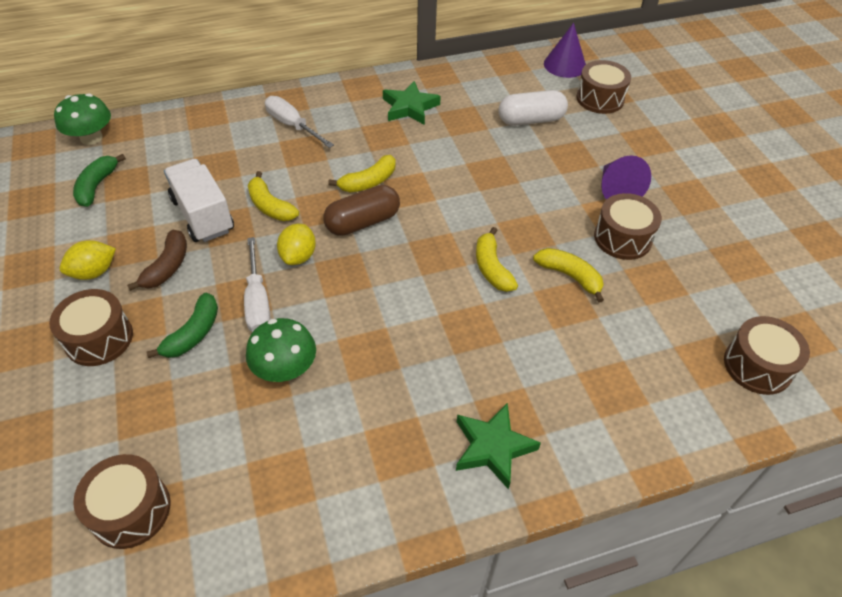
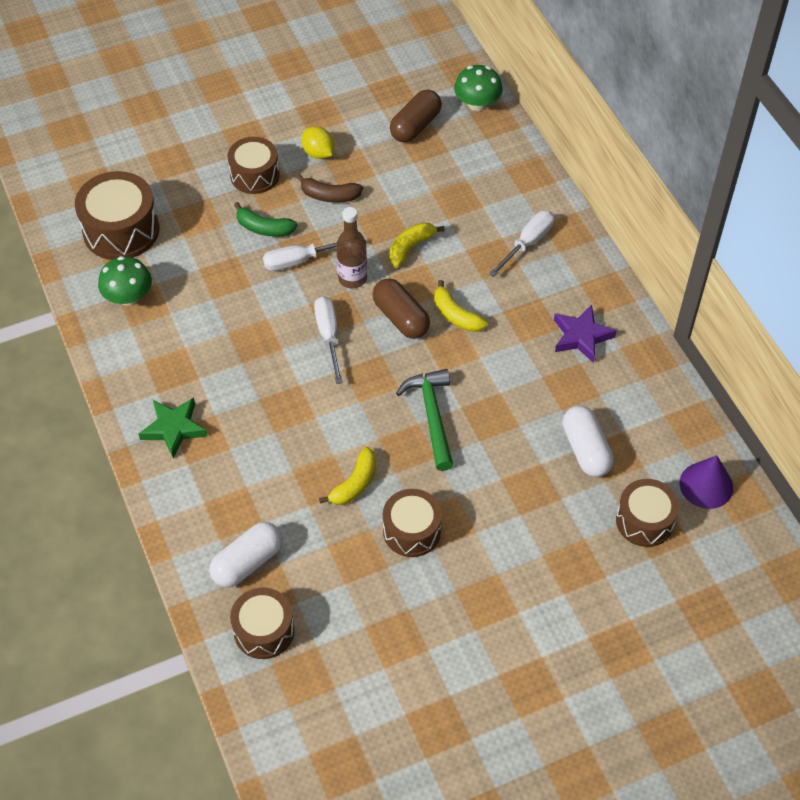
camera: 85 degrees right, 5 degrees up
(97, 186) = (415, 126): green banana -> brown capsule
(131, 510) = (121, 230): brown drum -> brown drum, size x1.50
(203, 215) = (391, 204): white truck -> none
(285, 369) = (236, 290): green mushroom -> green mushroom (128, 297)
(298, 256) = (352, 278): yellow lemon -> brown bottle
(375, 283) = (328, 336): none -> white screwdriver
(410, 107) = (581, 336): green star -> purple star
(489, 211) = (432, 416): none -> green hammer
(492, 268) = (357, 421): yellow banana -> none
(616, 190) = (482, 529): purple cone -> none
(676, 377) = (247, 562): none -> white capsule

